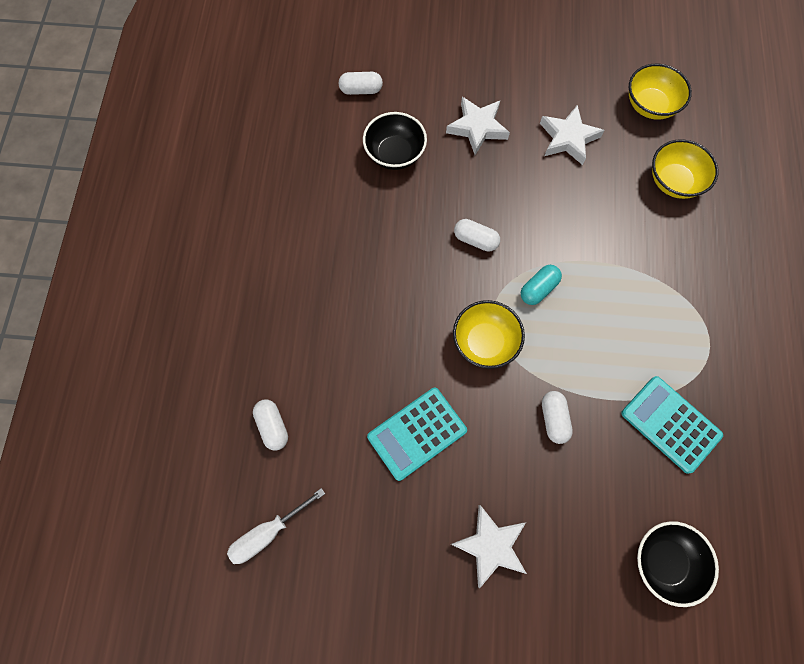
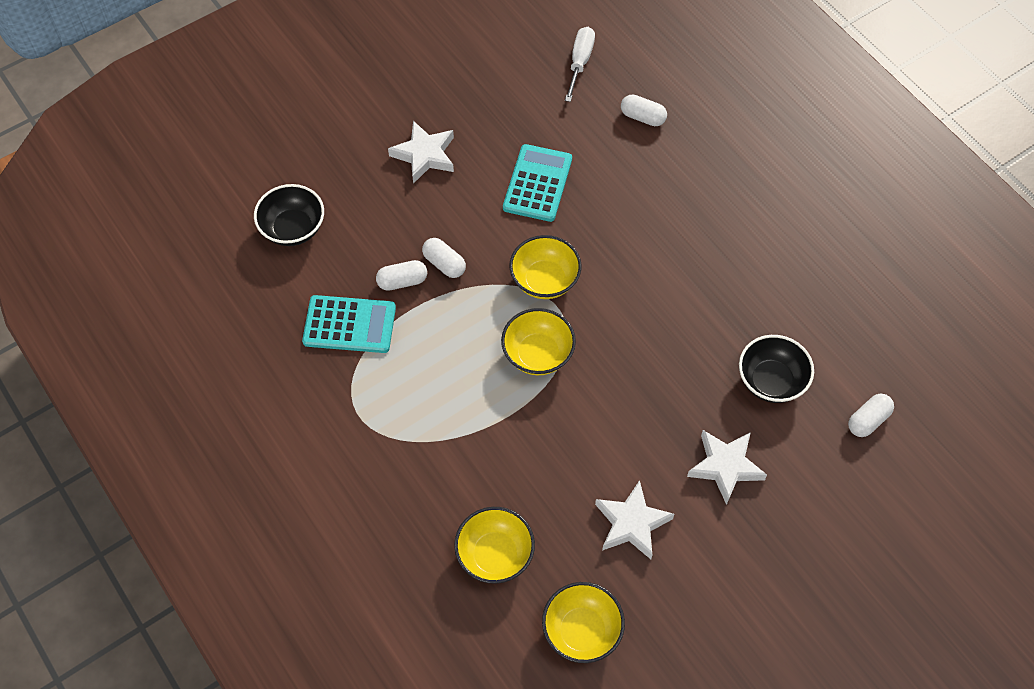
camera: 140 degrees right, 10 degrees down
(475, 240) = (627, 356): white capsule -> white capsule (402, 281)
(538, 289) = (538, 354): turquoise capsule -> yellow bowl

